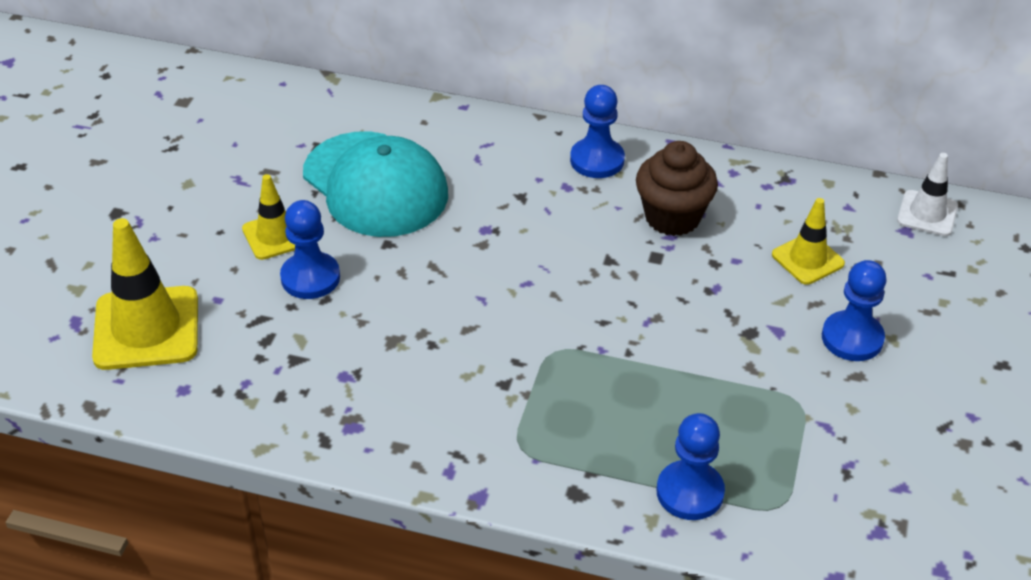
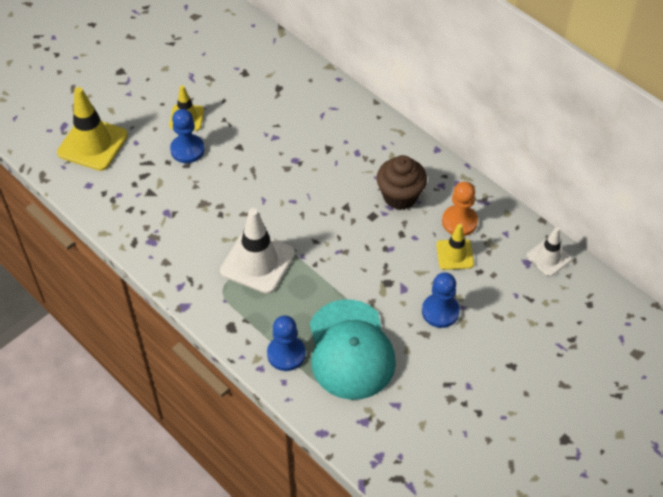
camera: 30 degrees right, 10 degrees up
(375, 185) = (257, 108): turquoise cap -> turquoise cap (350, 349)
(543, 385) = (257, 262): none -> white traffic cone
(597, 160) = (386, 143): blue pawn -> none
(778, 217) = (459, 222): none -> orange pawn

